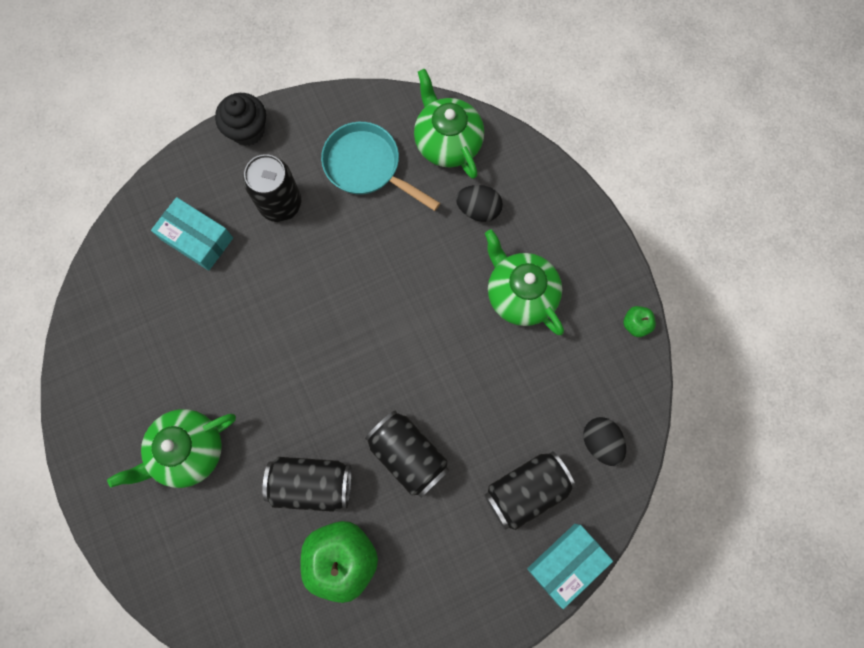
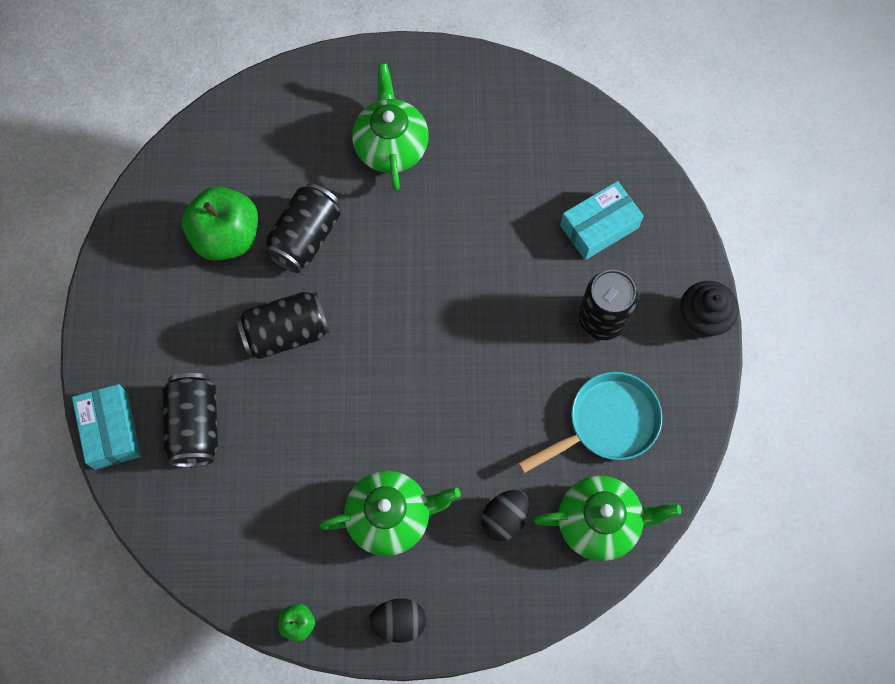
camera: 115 degrees right, 5 degrees down
(600, 442) = (200, 521): black egg -> black egg (398, 622)

